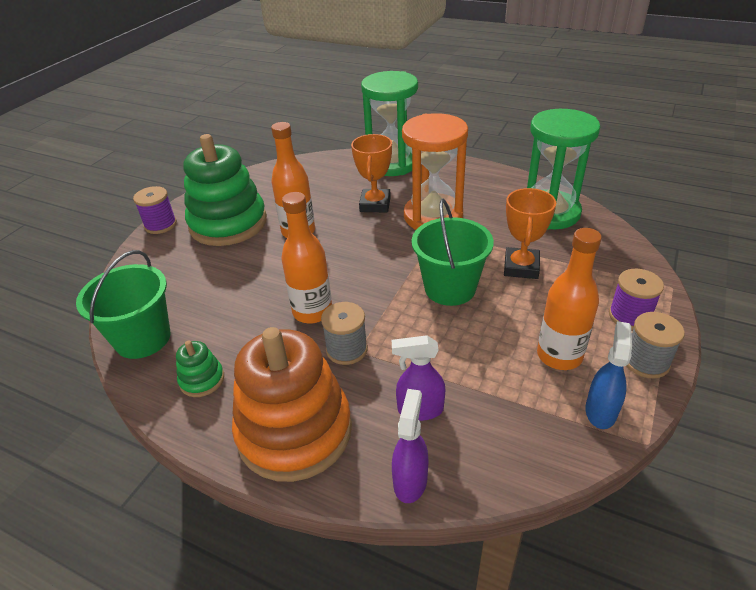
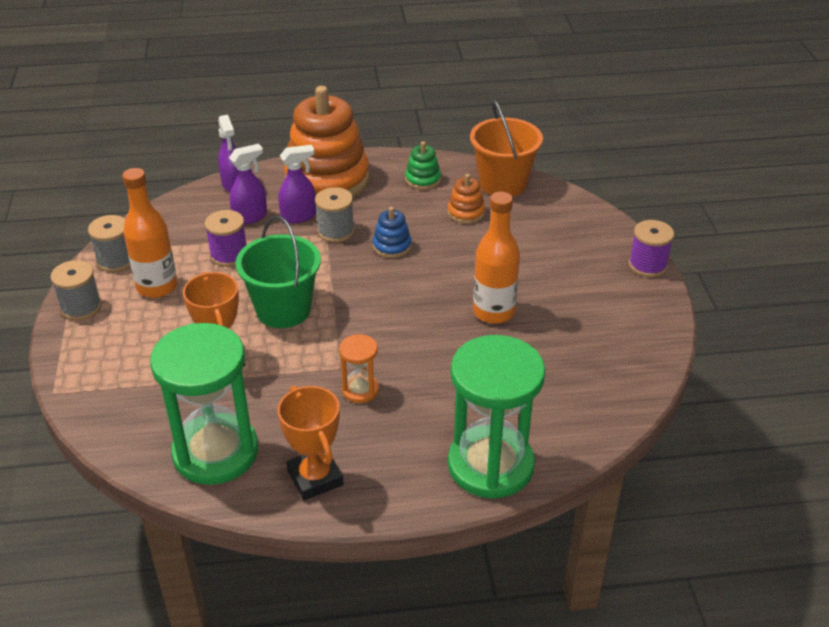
camera: 145 degrees right, 0 degrees up
(143, 338) = (503, 184): green bucket -> orange bucket
(214, 320) = (466, 213): none -> orange stacking toy
(228, 223) = (581, 293): green stacking toy -> none
(312, 312) = (392, 246): orange bottle -> blue stacking toy
(367, 386) = (299, 216): none -> purple spray bottle
(375, 204) = (445, 381): orange trophy -> orange trophy (315, 478)
(433, 216) = (360, 390): orange hourglass -> orange hourglass, size x0.46
(600, 411) = (116, 260): blue spray bottle -> grey spool
(629, 316) = (98, 344): purple spool -> purple spool (229, 255)

